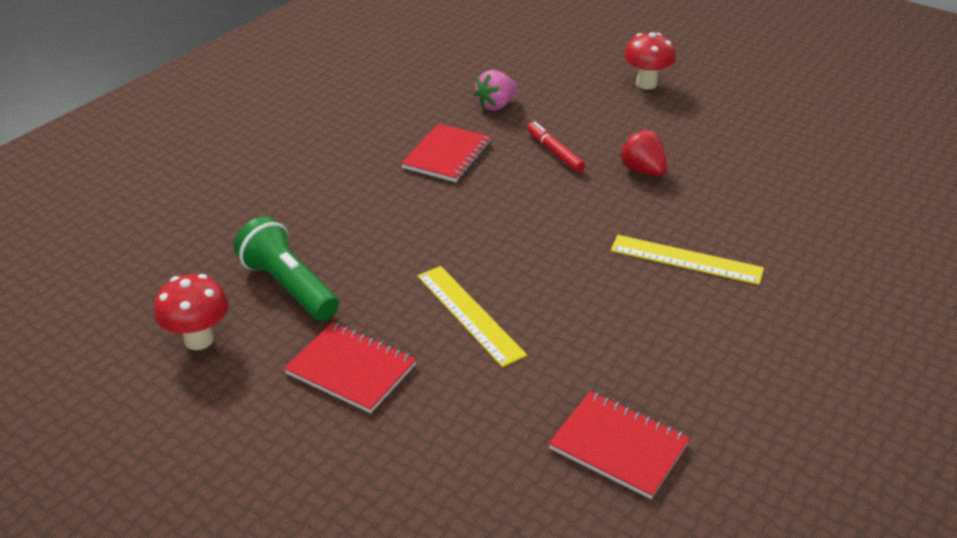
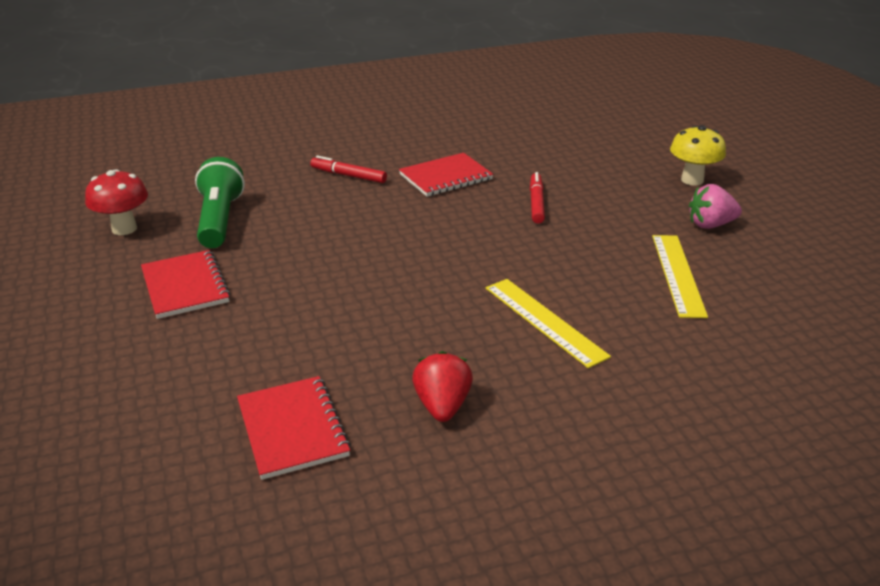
camera: 35 degrees right, 5 degrees down
(354, 188) = (348, 175): none -> red marker
(470, 314) = (313, 287): yellow ruler -> yellow ruler (678, 274)
(496, 105) = (532, 156): pink strawberry -> pink strawberry (710, 225)
(642, 170) = (597, 241): red strawberry -> red strawberry (442, 406)
(646, 84) = (692, 180): red mushroom -> yellow mushroom

